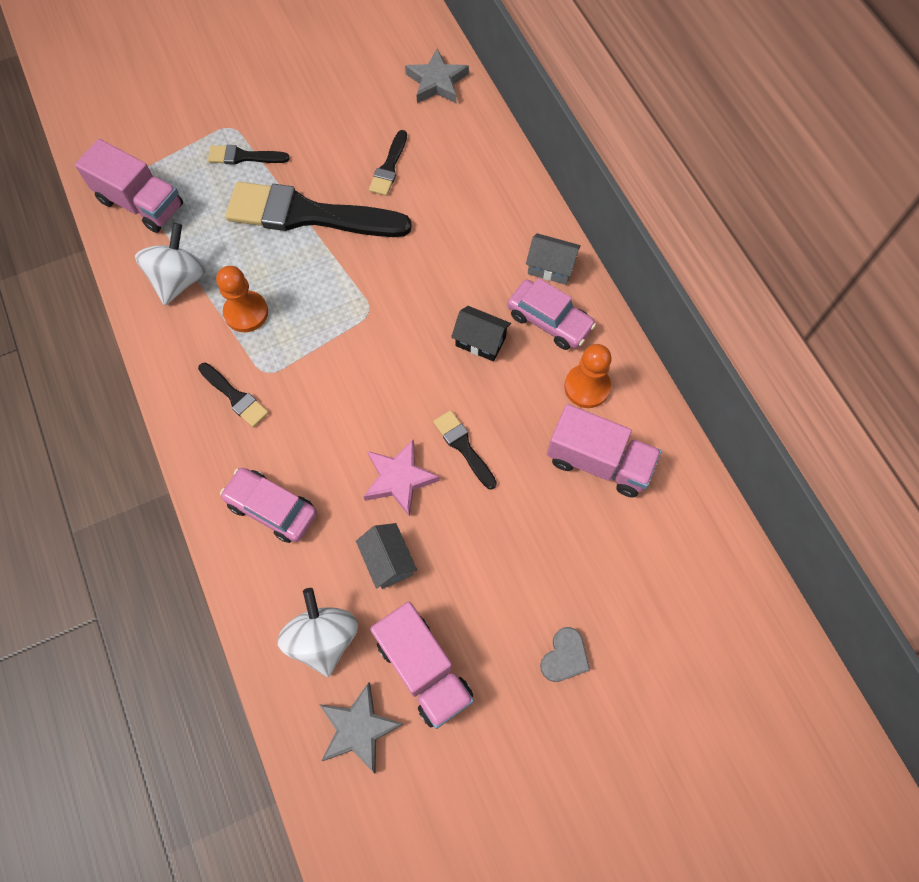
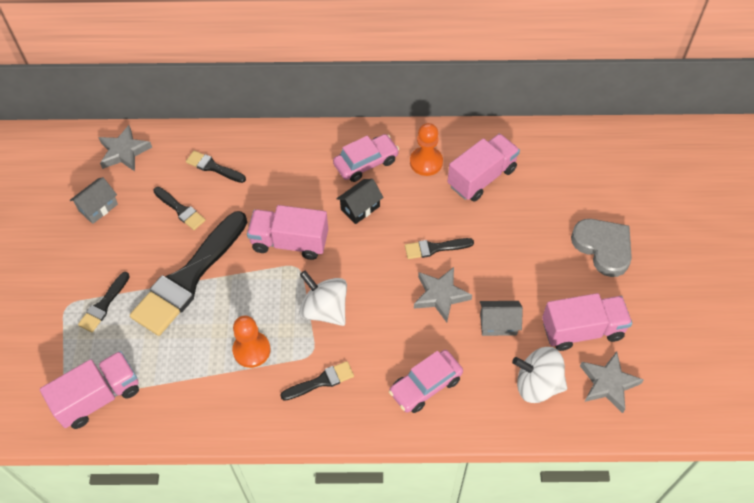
camera: 65 degrees left, 10 degrees down
(179, 280) = (193, 389): white spinning top -> white spinning top (324, 309)
(398, 289) = (290, 242): none -> pink truck
(399, 479) = (440, 295): pink star -> grey star
(460, 171) = (213, 167): none -> black brush
(551, 267) = (325, 146): grey house -> grey house (98, 207)
(564, 657) = (603, 247): grey heart -> grey heart, size x1.75

